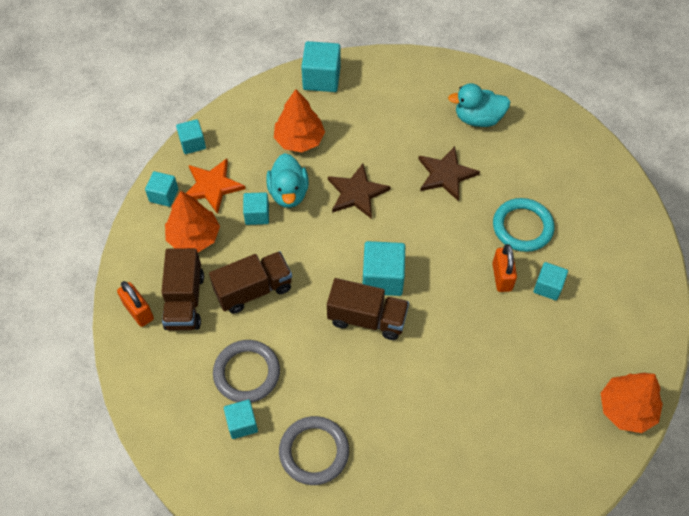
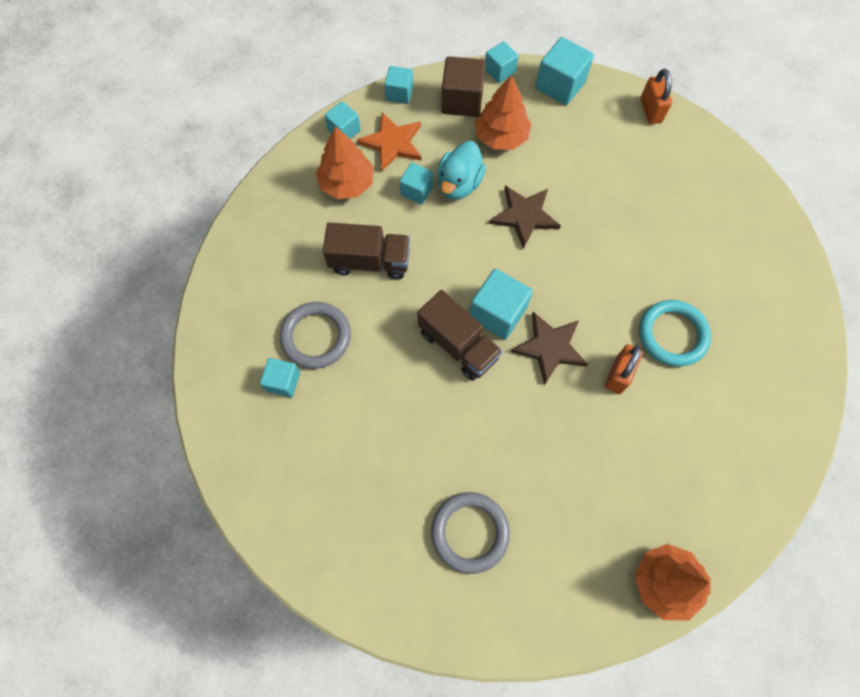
camera: 30 degrees right, 10 degrees up
(138, 311) = (257, 228): orange padlock -> orange padlock (651, 110)
(185, 301) = (303, 239): brown truck -> none
(249, 126) = (462, 101): none -> brown cube
(314, 452) = (330, 445): grey ring -> grey ring (470, 532)
(446, 175) = (625, 241): brown star -> brown star (550, 347)
(478, 118) = (695, 199): turquoise duck -> none
(548, 287) = (660, 410): turquoise cube -> turquoise cube (499, 71)

